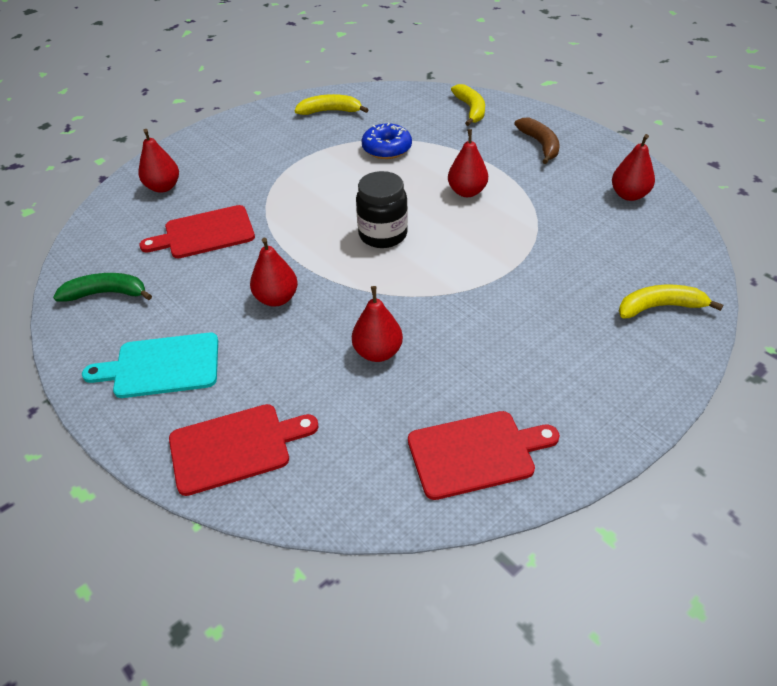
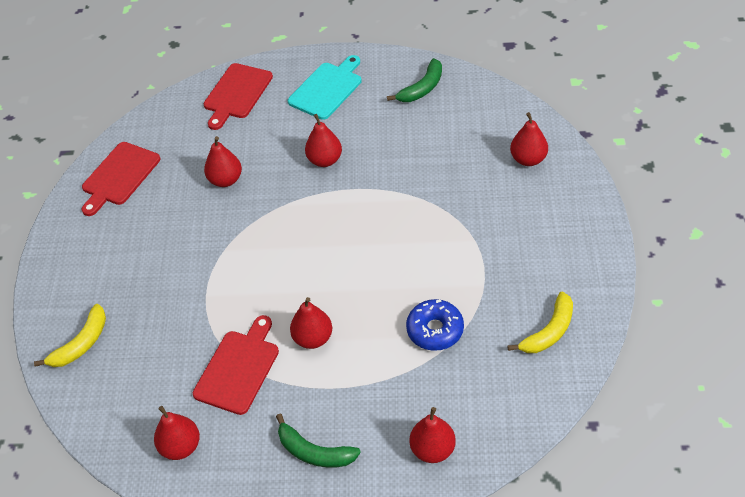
camera: 135 degrees right, 5 degrees up
(205, 233) = (437, 157): red cutting board -> red cutting board (238, 368)
(383, 235) = (323, 250): black jar -> none
(471, 110) = (433, 449): yellow banana -> red pear
(540, 145) = (314, 452): brown banana -> green banana

